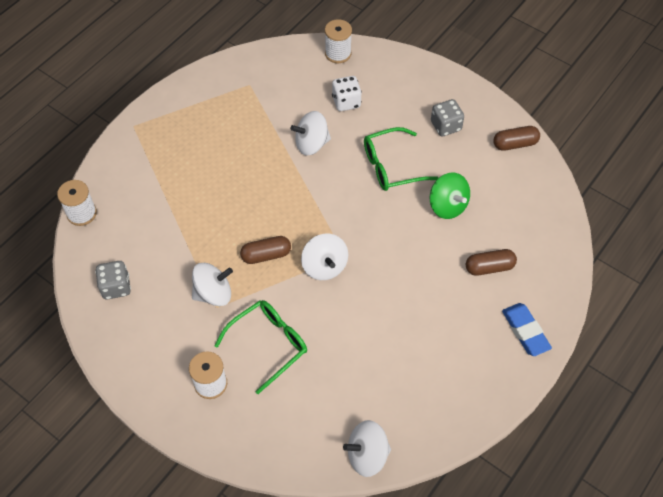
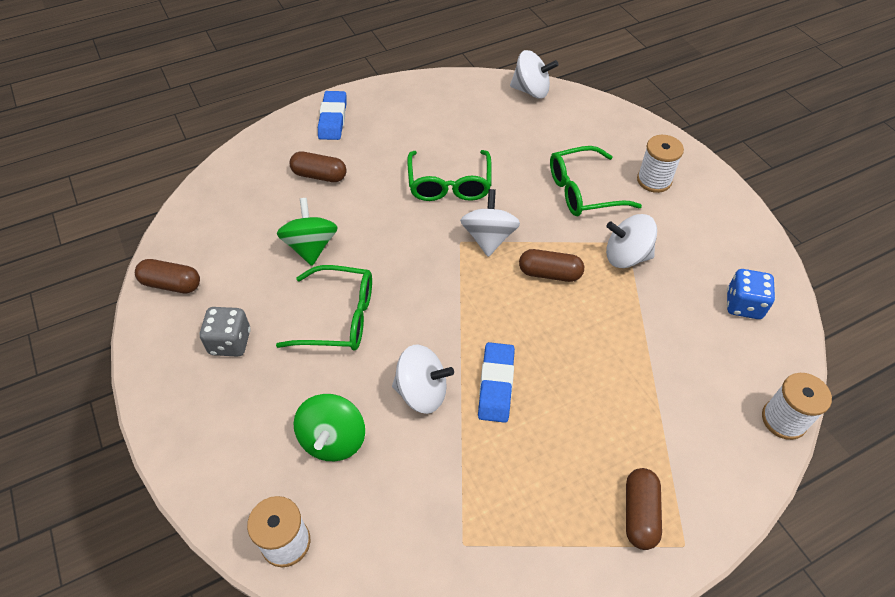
camera: 155 degrees left, 5 degrees down
(116, 287) = (743, 305): grey dice -> blue dice
(161, 131) = (639, 513): none -> brown capsule
(269, 165) = (496, 385): none -> blue eraser
(346, 102) = (333, 439): white dice -> green spinning top
(381, 303) = (449, 184): none -> green glasses

